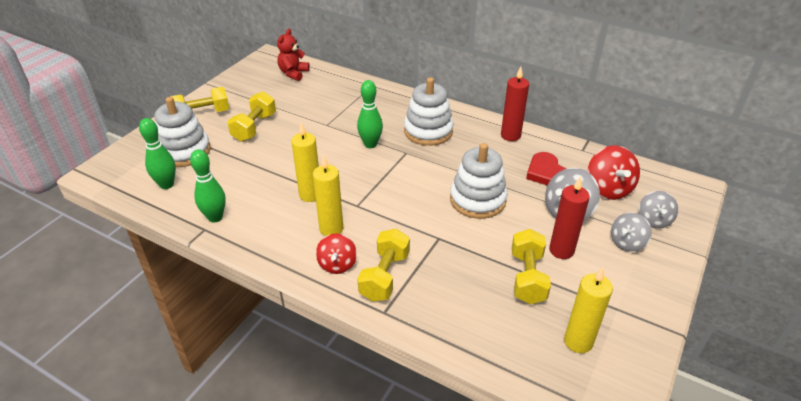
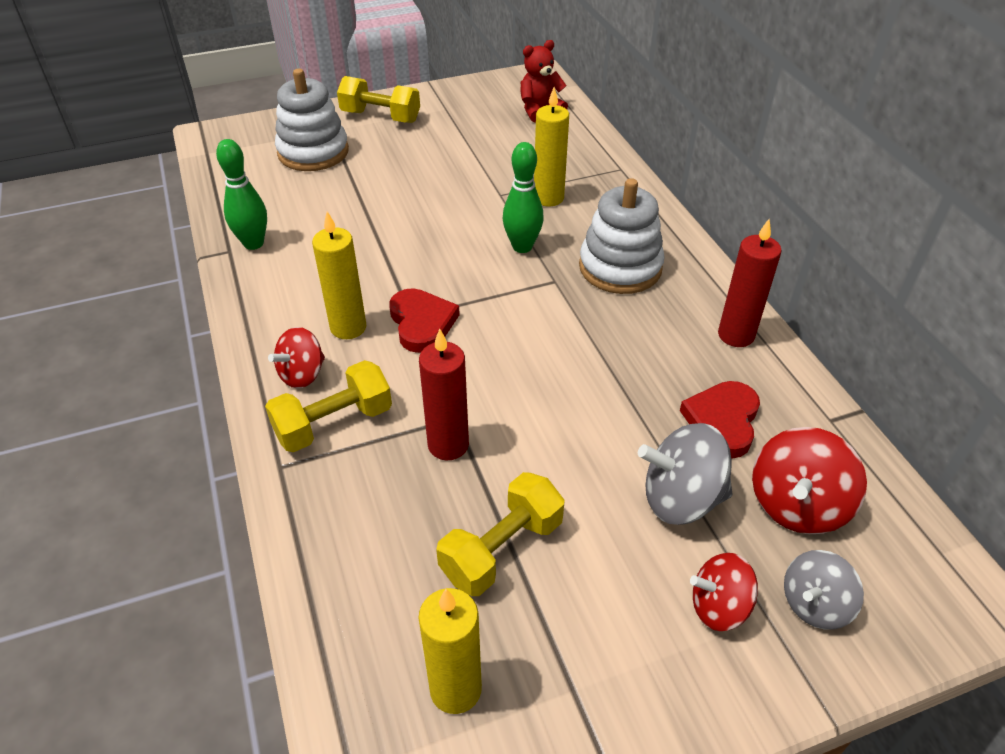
camera: 40 degrees right, 5 degrees up
(167, 185) = (254, 181): green bowling pin -> none
(254, 127) = (416, 158): yellow dumbbell -> none
(310, 195) = (376, 272): yellow candle -> yellow candle (548, 198)
(367, 205) = (422, 323): none -> red heart
(477, 200) = (569, 399): white stacking toy -> none
(561, 250) = (599, 546): red candle -> red candle (448, 445)
(627, 243) = (719, 607): grey spinning top -> red spinning top

